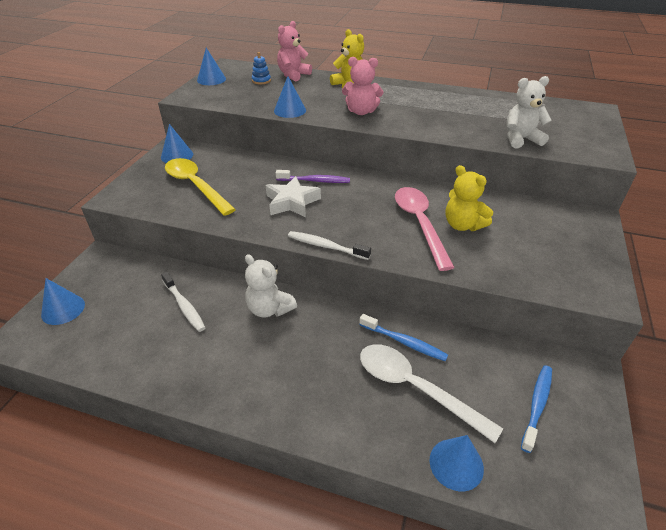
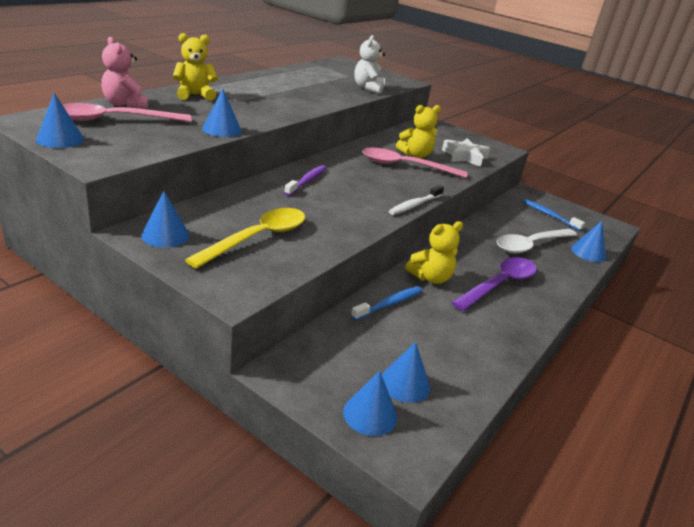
camera: 75 degrees left, 10 degrees down
(101, 321) = (405, 384): none -> blue cone
(184, 306) = (406, 323): white toothbrush -> none
(196, 186) = (257, 238): yellow spoon -> yellow spoon turned 150 degrees clockwise
(261, 80) = (115, 120): blue stacking toy -> pink spoon
(269, 309) = (430, 278): white teddy bear -> yellow teddy bear
(292, 202) = (336, 200): white star -> white star (465, 156)
(292, 365) = (499, 284): none -> purple spoon
(361, 111) = (263, 109): pink teddy bear -> none
(404, 342) = (488, 235): blue toothbrush -> blue toothbrush (389, 304)

